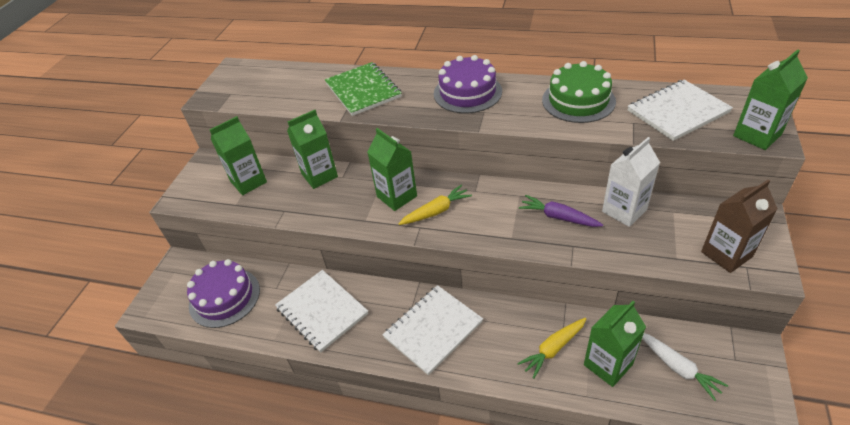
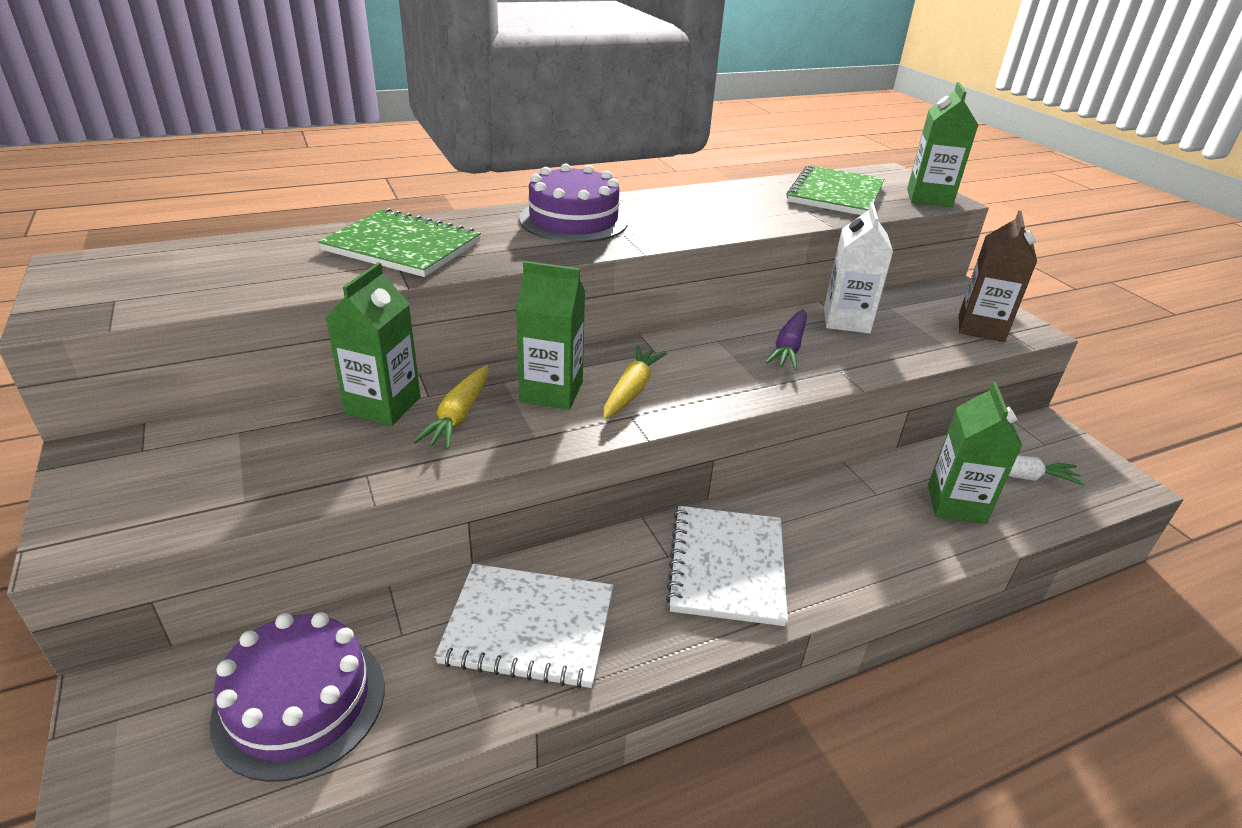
camera: 45 degrees left, 10 degrees down
(248, 182) = (237, 458): green carton -> none
(553, 349) = (888, 516): yellow carrot -> yellow carrot (459, 416)
(558, 217) = (789, 348): purple carrot -> purple carrot turned 60 degrees counterclockwise
(578, 100) = (723, 203): green cake -> none
(677, 111) = (835, 194): white notebook -> green notebook

